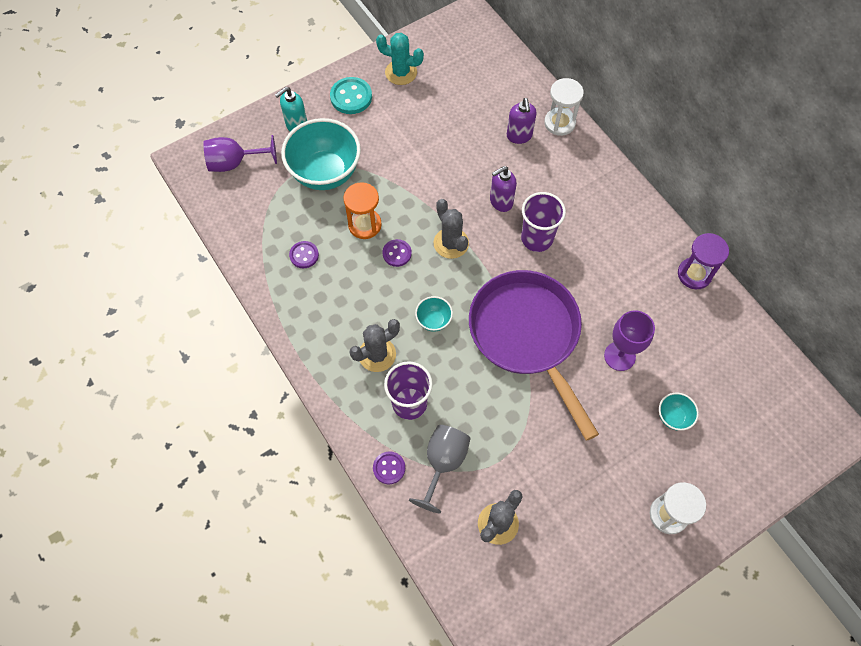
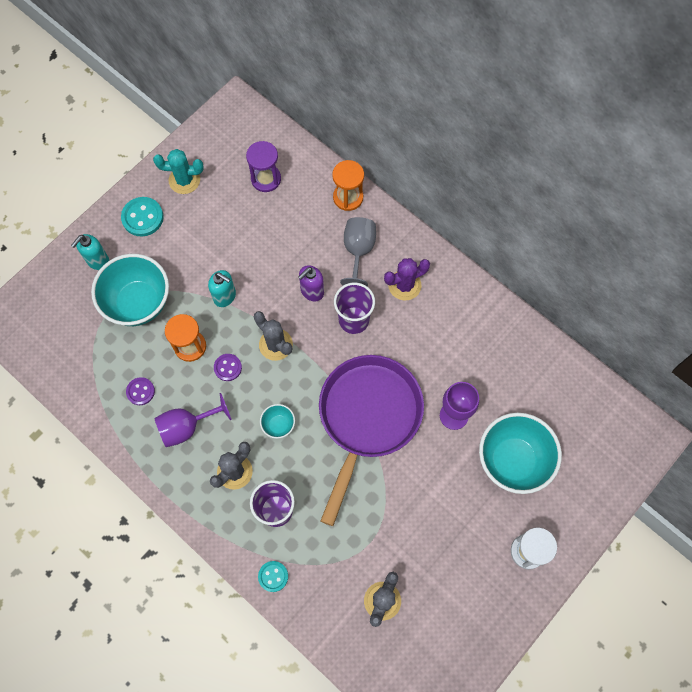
camera: 15 degrees left, 5 degrees up
(234, 163) = (47, 314): purple goblet -> purple goblet (187, 427)
(389, 468) = (273, 576): purple button -> turquoise button
(412, 186) = (225, 296): none -> turquoise soap dispenser
(443, 463) = (320, 558): grey goblet -> grey goblet (358, 251)
(519, 136) = (313, 220): purple soap dispenser -> none
(527, 336) = (367, 418): purple pan -> purple pan turned 60 degrees clockwise
(559, 123) = (348, 197): white hourglass -> orange hourglass
(597, 218) = (404, 285): none -> purple cactus
(673, 417) = (512, 460): turquoise bowl -> turquoise bowl, size x2.24
(694, 274) = (503, 319): purple hourglass -> purple hourglass (266, 179)

